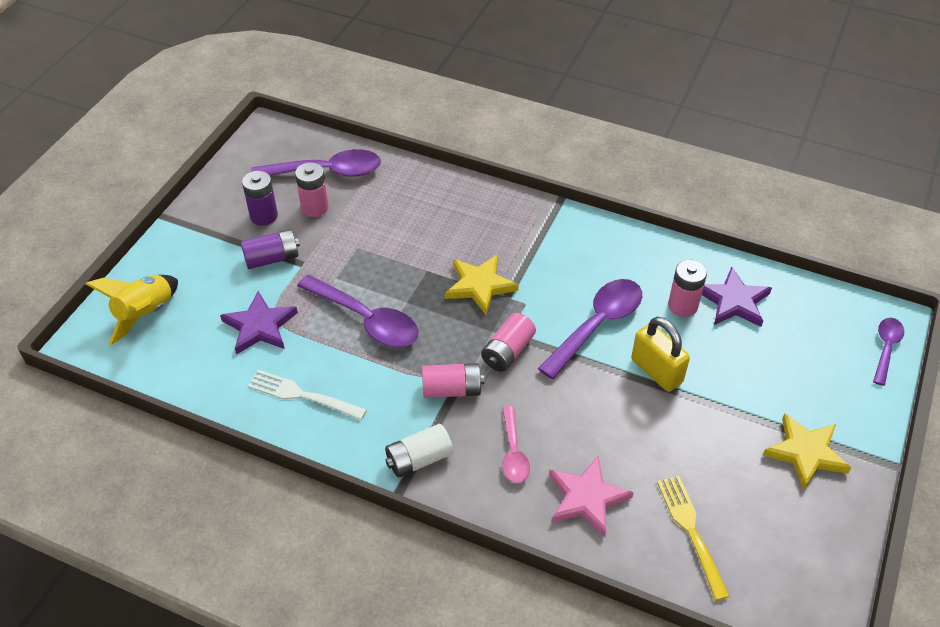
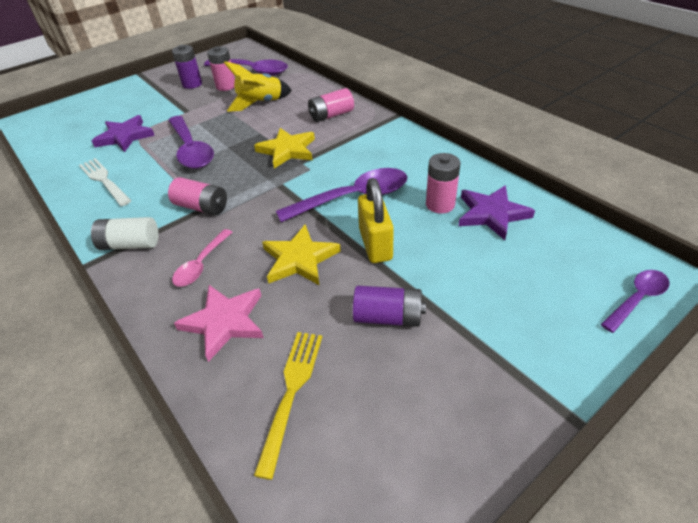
camera: 30 degrees right, 5 degrees down
(145, 314) = (73, 115): yellow rocket -> yellow rocket (260, 103)
(272, 258) = (172, 105): purple battery -> purple battery (388, 317)
(507, 351) = (266, 195): pink battery -> pink battery (331, 115)
(805, 453) = (473, 366): yellow star -> yellow star (299, 259)

